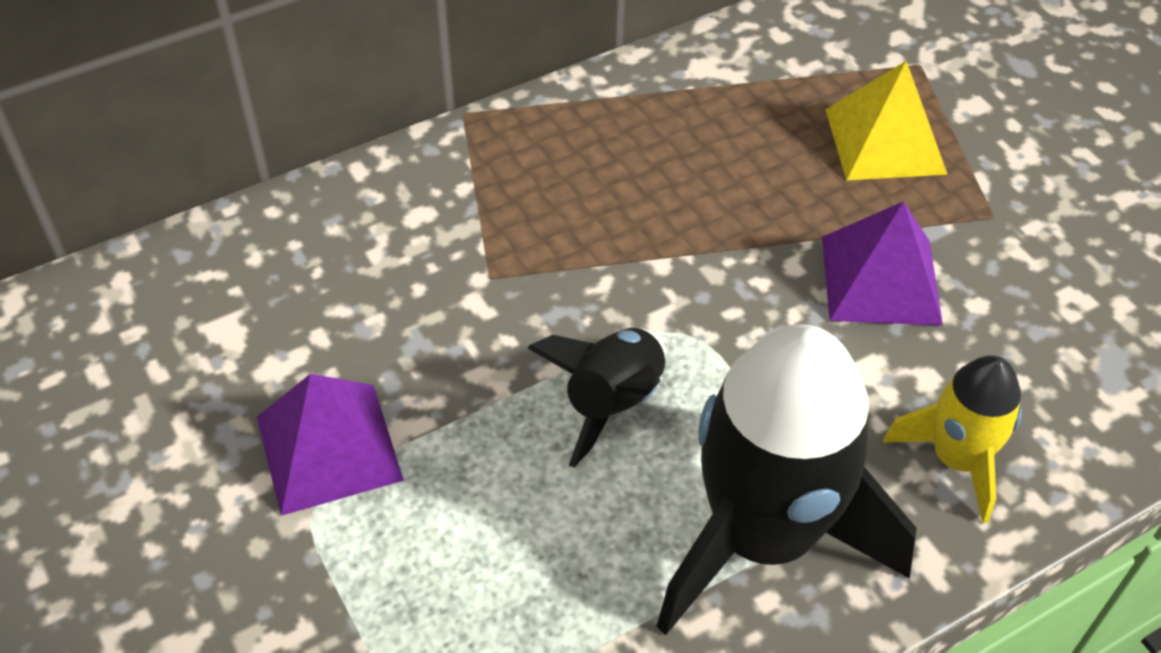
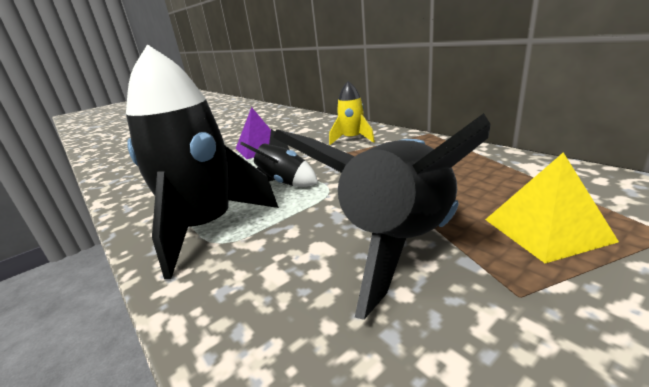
camera: 85 degrees right, 25 degrees down
(880, 280) = (400, 243): purple pyramid -> black rocket
(956, 459) = (249, 292): yellow rocket -> yellow rocket (352, 139)

